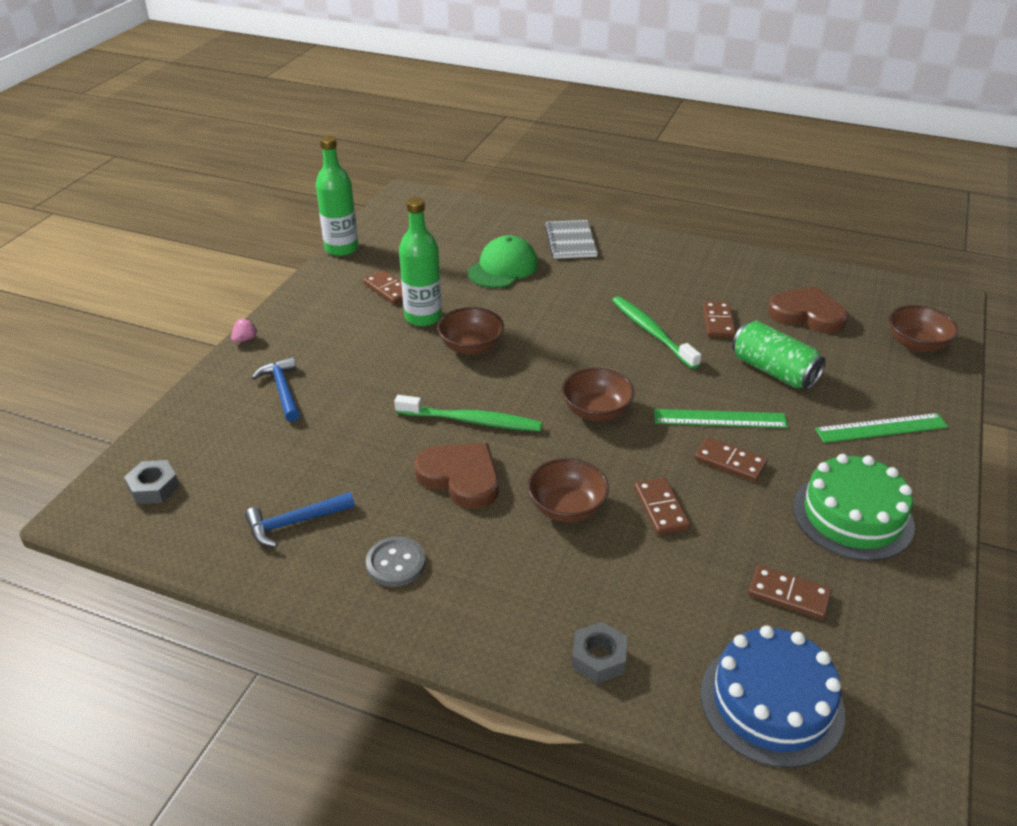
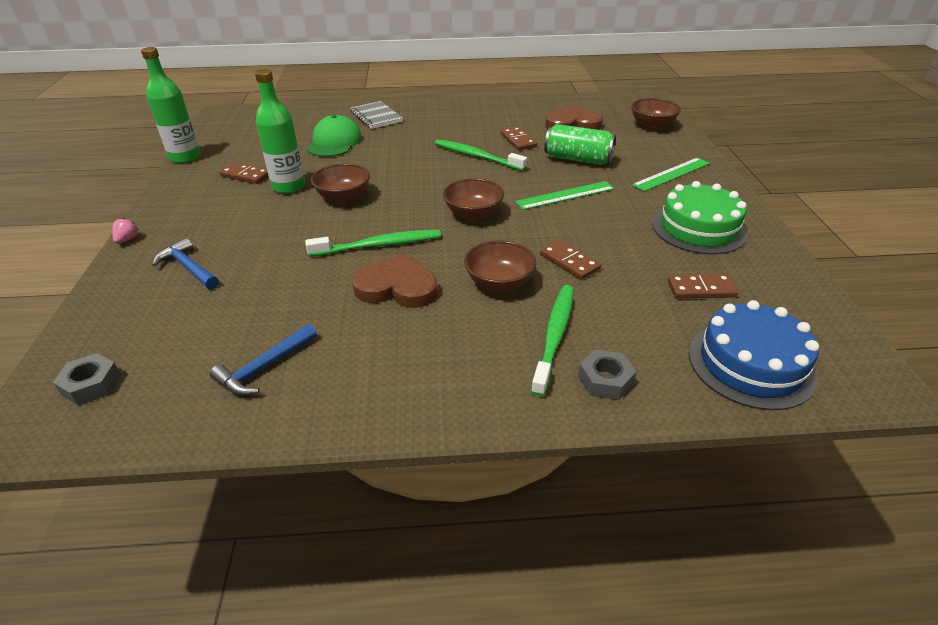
camera: 25 degrees left, 0 degrees up
(396, 563) = (384, 369): grey button -> none
(581, 591) = (554, 337): none -> green toothbrush
(730, 462) = (593, 219): brown domino -> none

